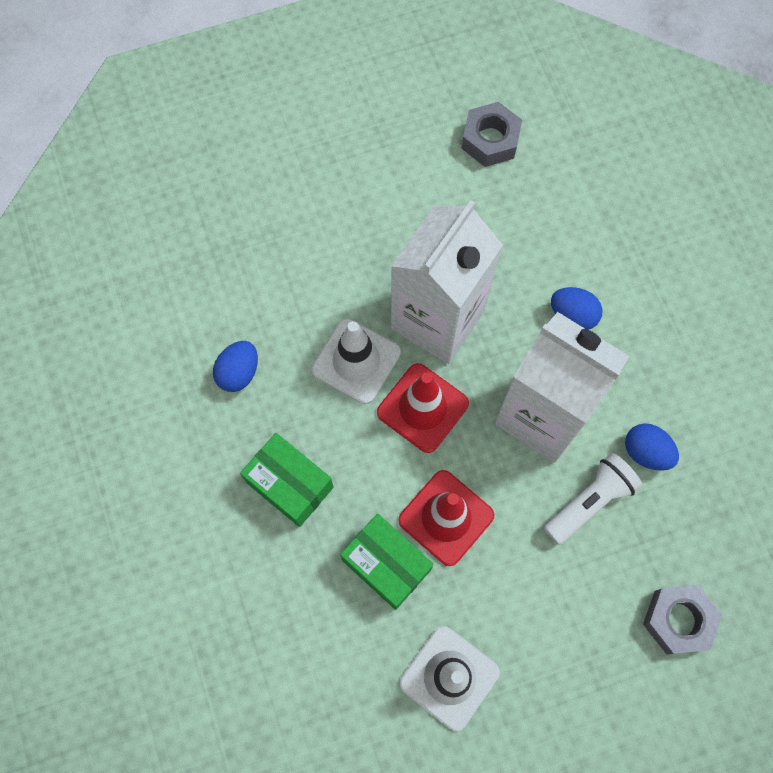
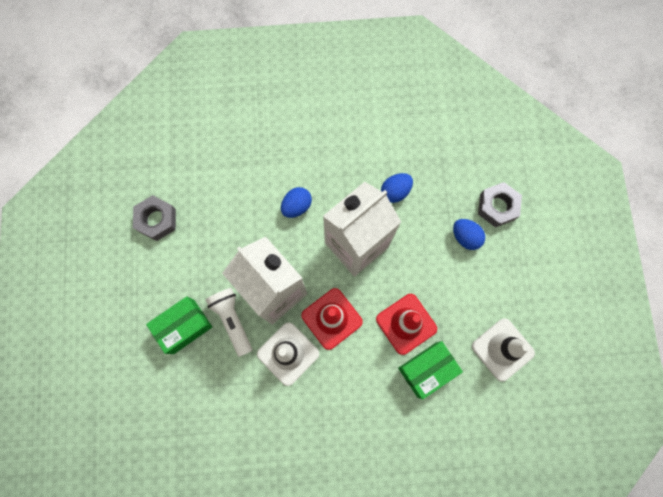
camera: 75 degrees left, 5 degrees up
(239, 372) = (273, 436): blue egg -> blue egg (465, 237)
(290, 485) = (360, 420): green box -> green box (184, 326)
(589, 501) = (417, 234): white flashlight -> white flashlight (232, 320)

